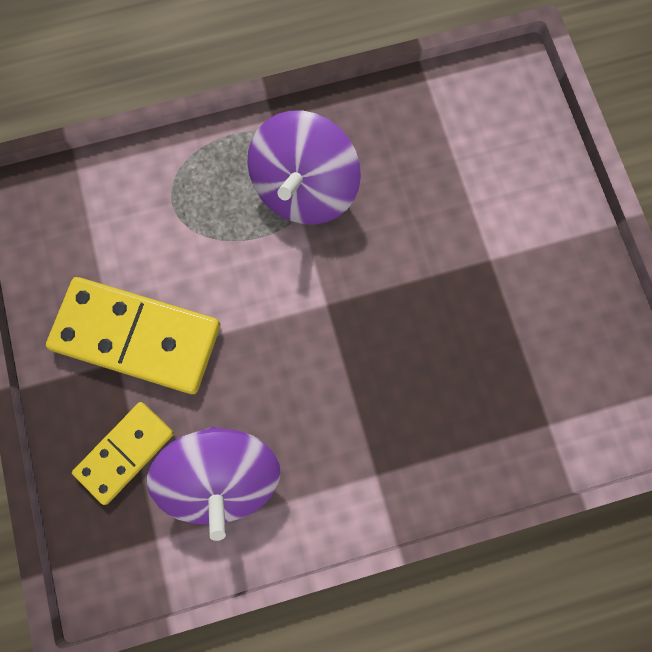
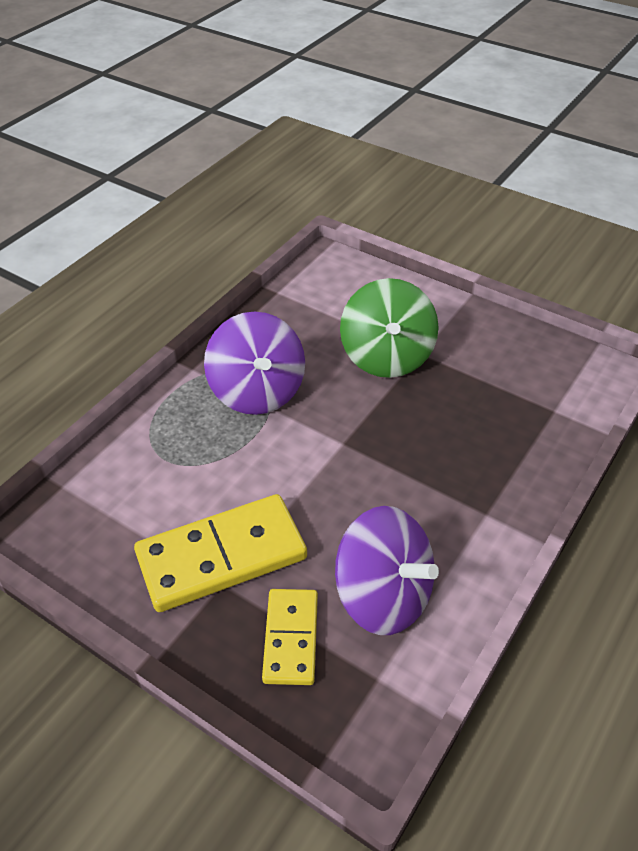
camera: 40 degrees left, 30 degrees down
(455, 239) = (387, 356): none -> green spinning top

